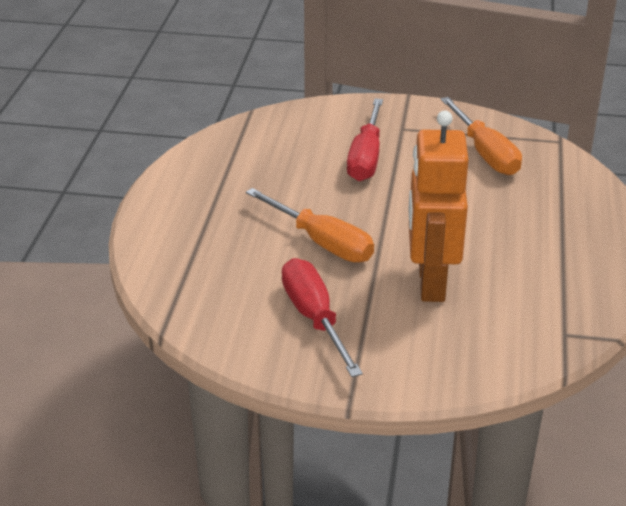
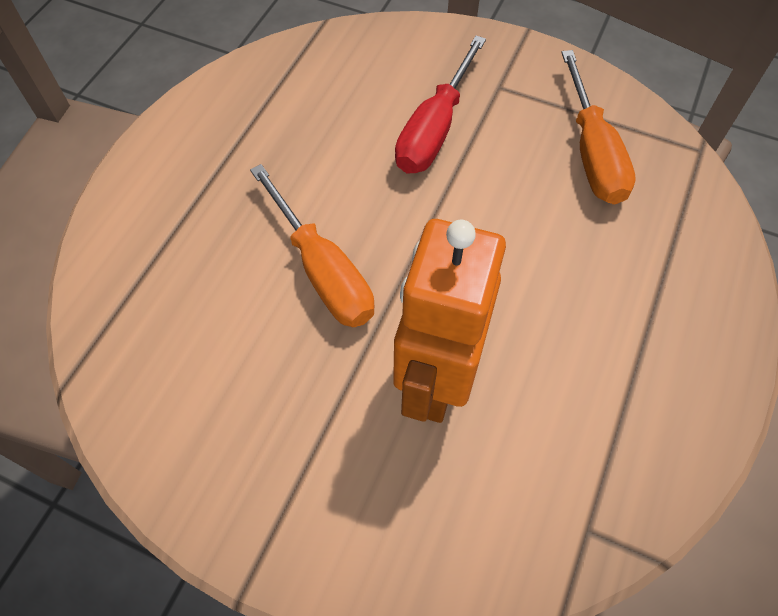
camera: 15 degrees right, 25 degrees up
(314, 318) = (259, 410): red screwdriver -> none

